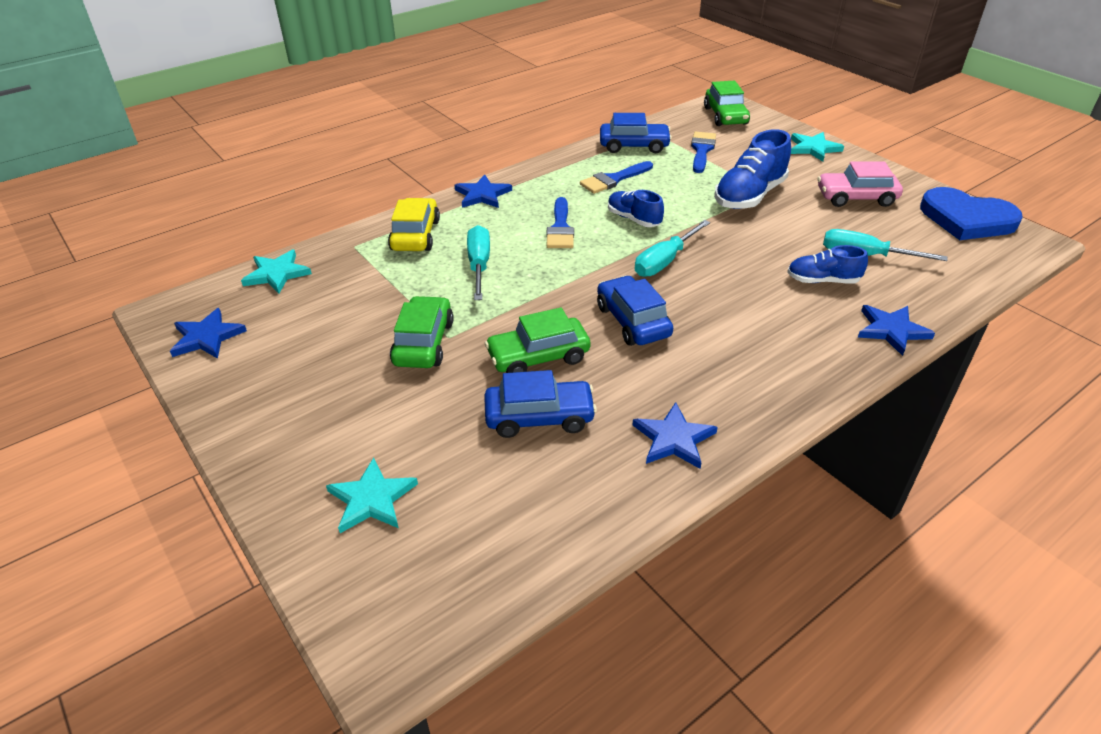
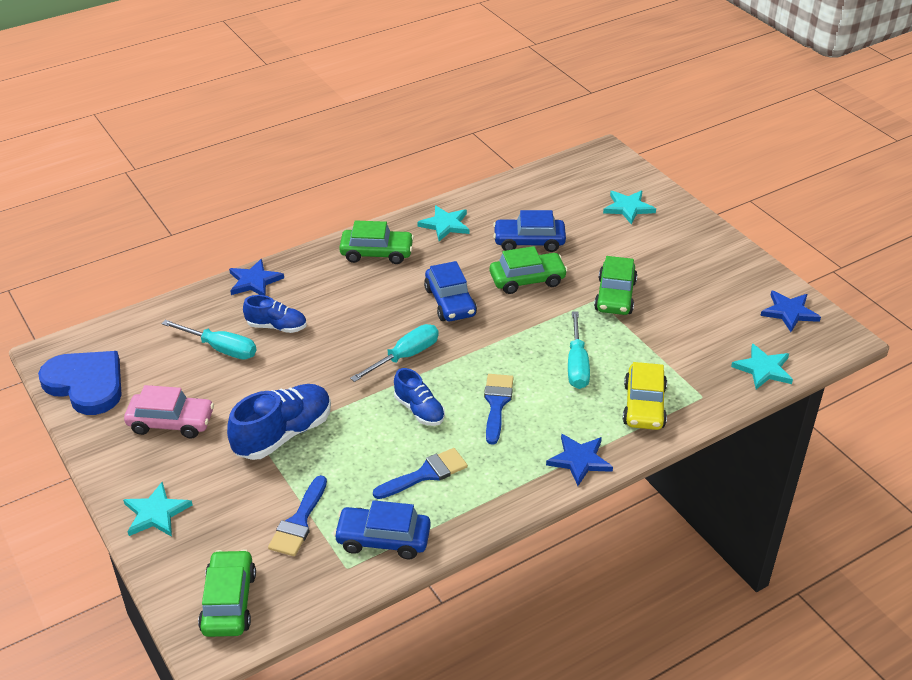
camera: 175 degrees left, 0 degrees up
(674, 439) = (445, 225): blue star -> turquoise star
(755, 382) = (377, 253): none -> green car

